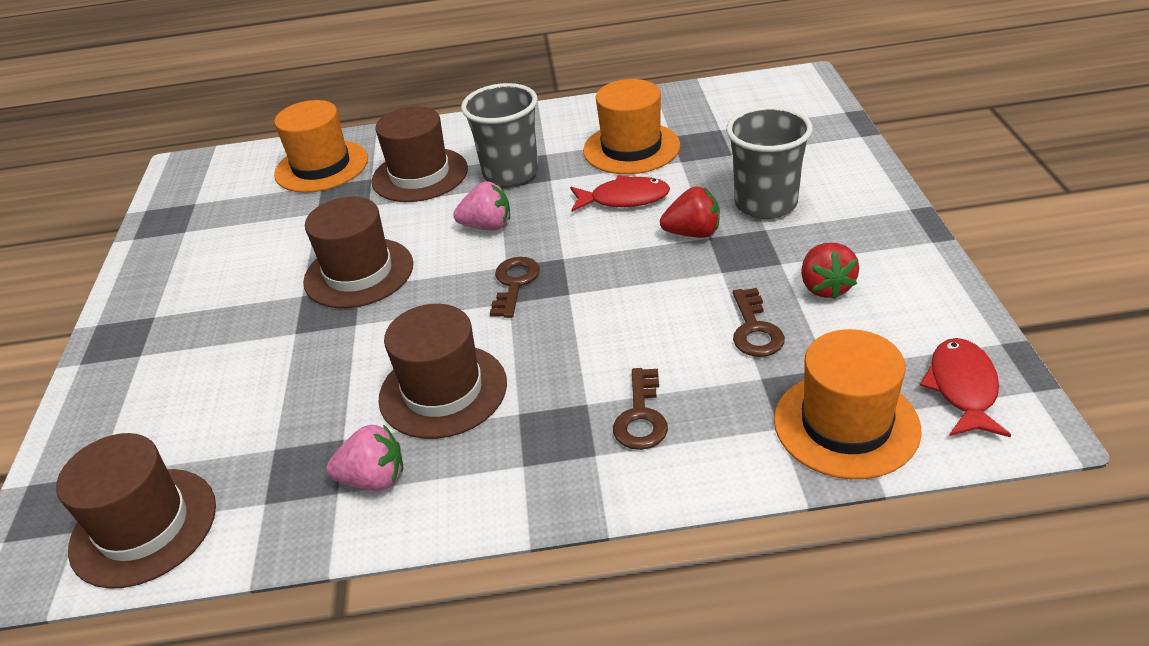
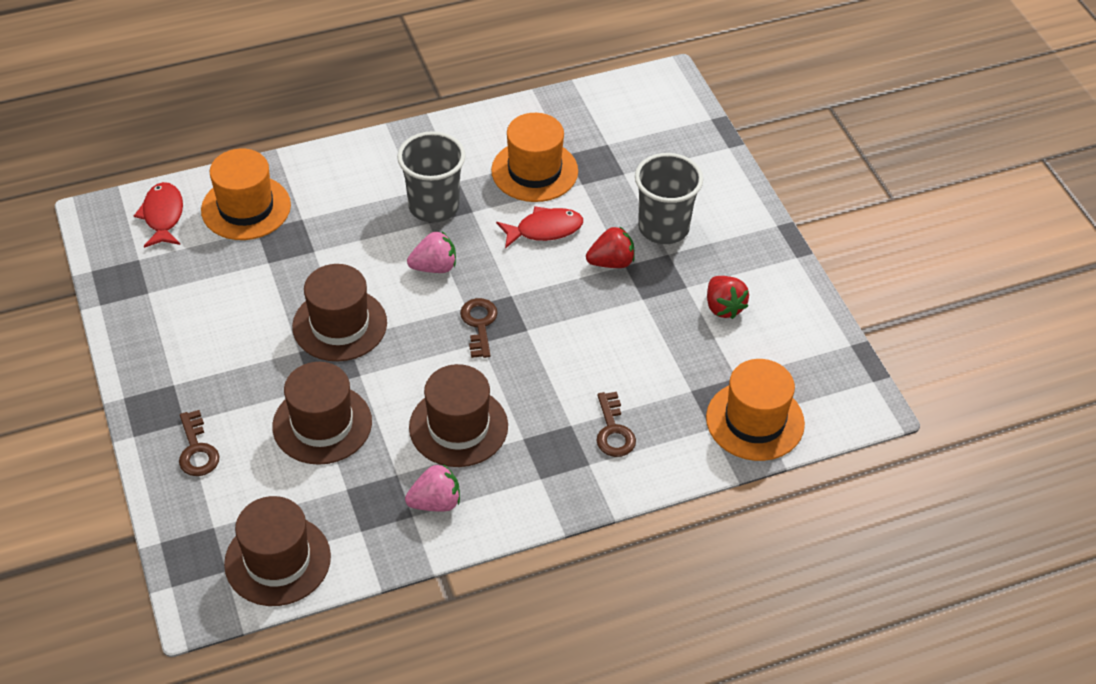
camera: 20 degrees left, 10 degrees up
(420, 175) = (348, 213): brown hat -> brown hat (322, 424)
(755, 329) = (679, 350): brown key -> brown key (197, 450)
(963, 388) = (828, 384): red fish -> red fish (163, 216)

